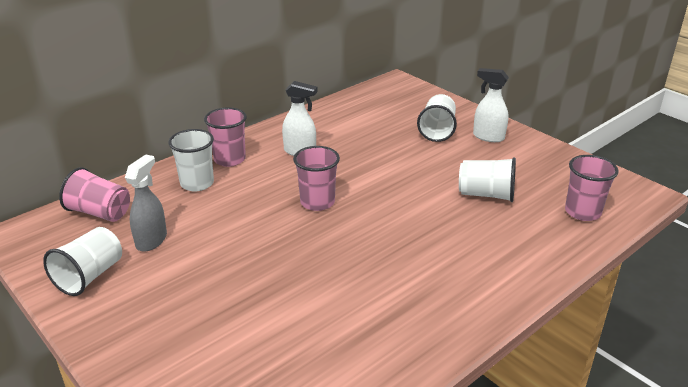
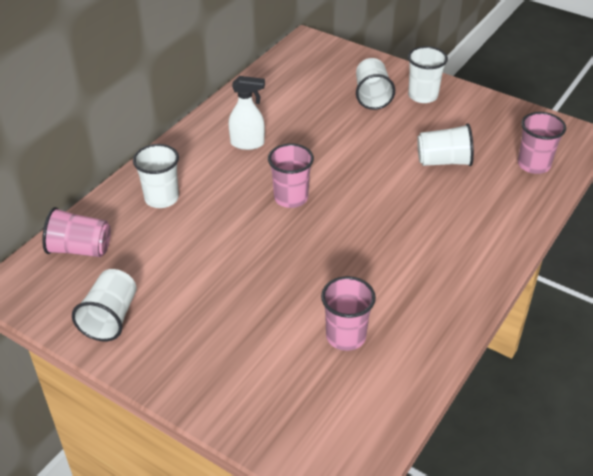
camera: 15 degrees left, 10 degrees up
(151, 240) = (150, 269): grey spray bottle -> none
(229, 159) = (180, 164): pink cup -> pink cup (346, 336)
(488, 137) = (423, 96): white spray bottle -> white cup

